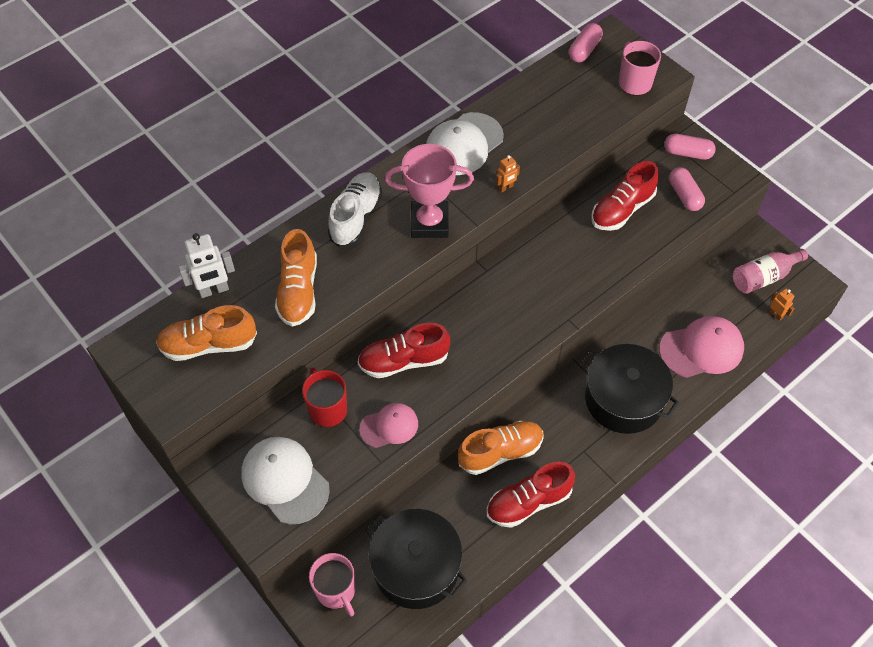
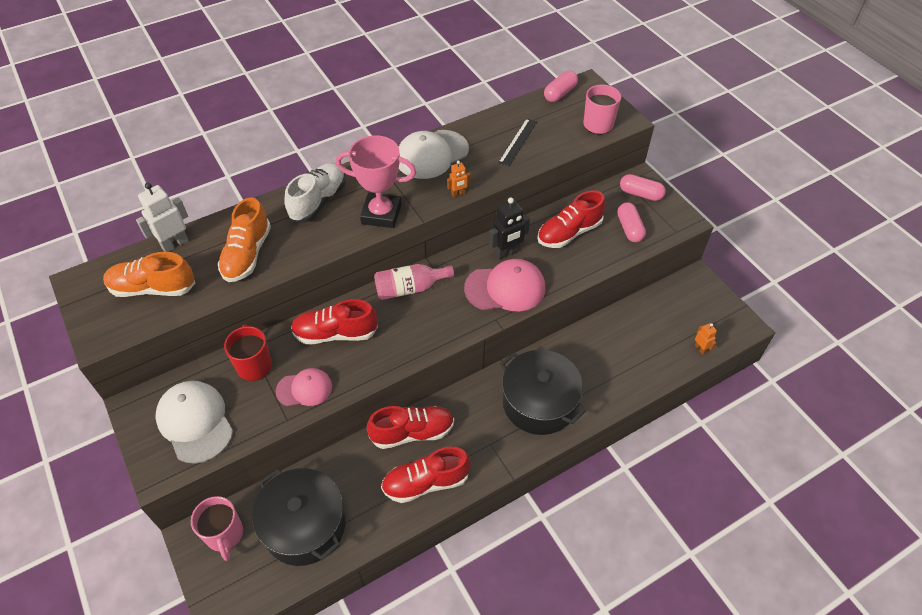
camera: 10 degrees right, 5 degrees down
(214, 290) = (175, 244): white robot -> white robot turned 150 degrees clockwise
(500, 452) = (412, 432): orange shoe -> red shoe
(553, 116) = (518, 142): none -> black ruler
(561, 242) = (507, 253): none -> black robot
(701, 349) = (623, 369): pink cap -> pink cap (505, 288)
(763, 277) = (695, 314): pink bottle -> pink bottle (410, 288)

